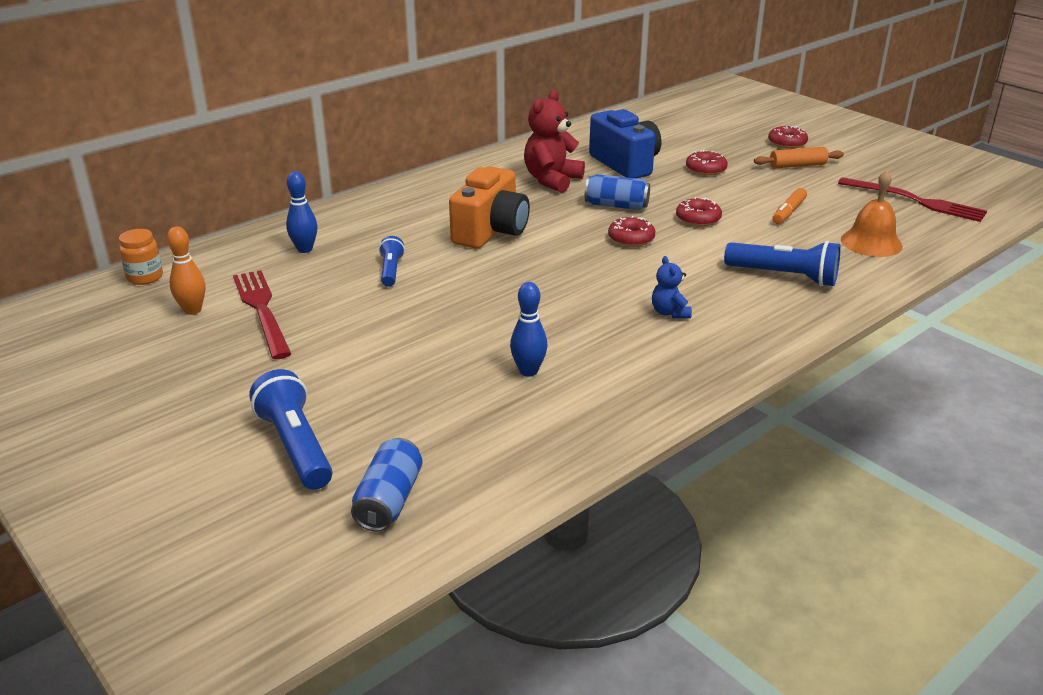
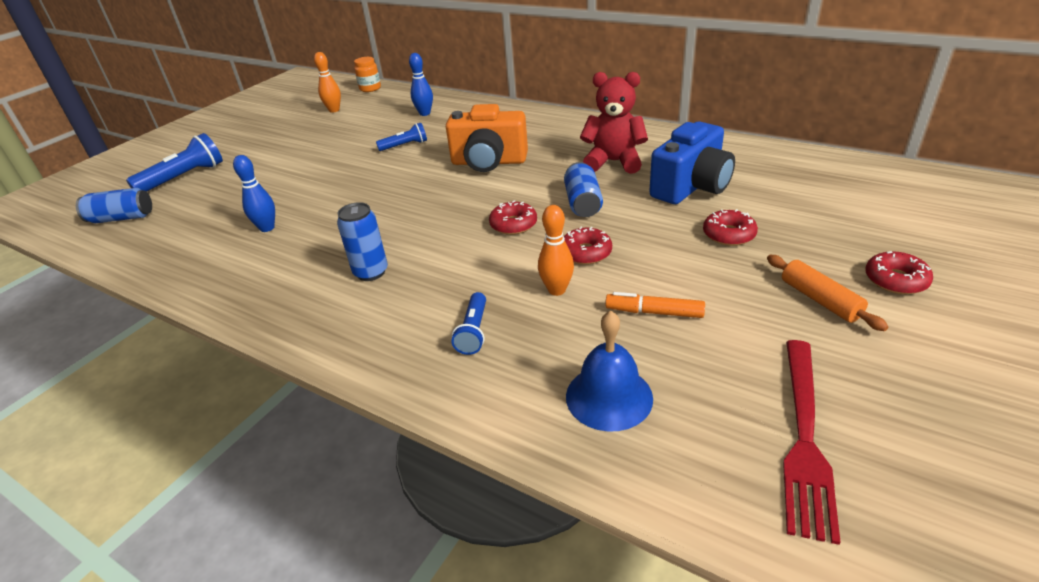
camera: 75 degrees right, 5 degrees up
(262, 310) = (338, 126): red fork -> none
(669, 313) = (371, 272): blue teddy bear -> blue can
(744, 238) = (557, 290): none -> orange bowling pin
(784, 276) = (474, 331): blue flashlight -> blue flashlight, size x0.59
(871, 242) = (609, 397): orange bell -> blue bell

